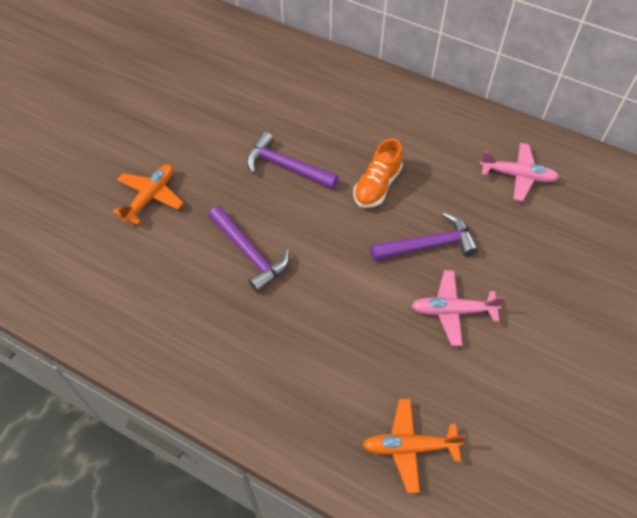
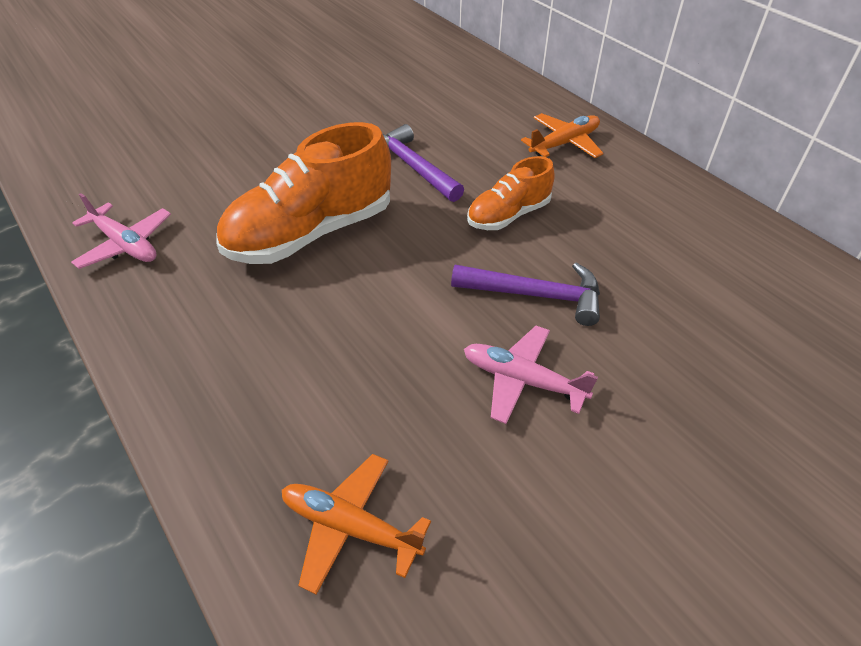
camera: 25 degrees right, 10 degrees down
(151, 197) = (248, 152): orange plane -> orange plane (564, 143)
(250, 253) = (310, 233): purple hammer -> orange shoe
(518, 176) = (708, 260): pink plane -> pink plane (125, 245)

